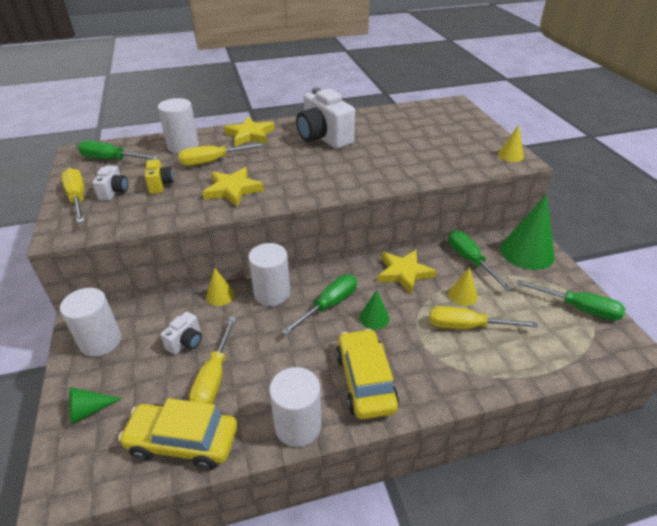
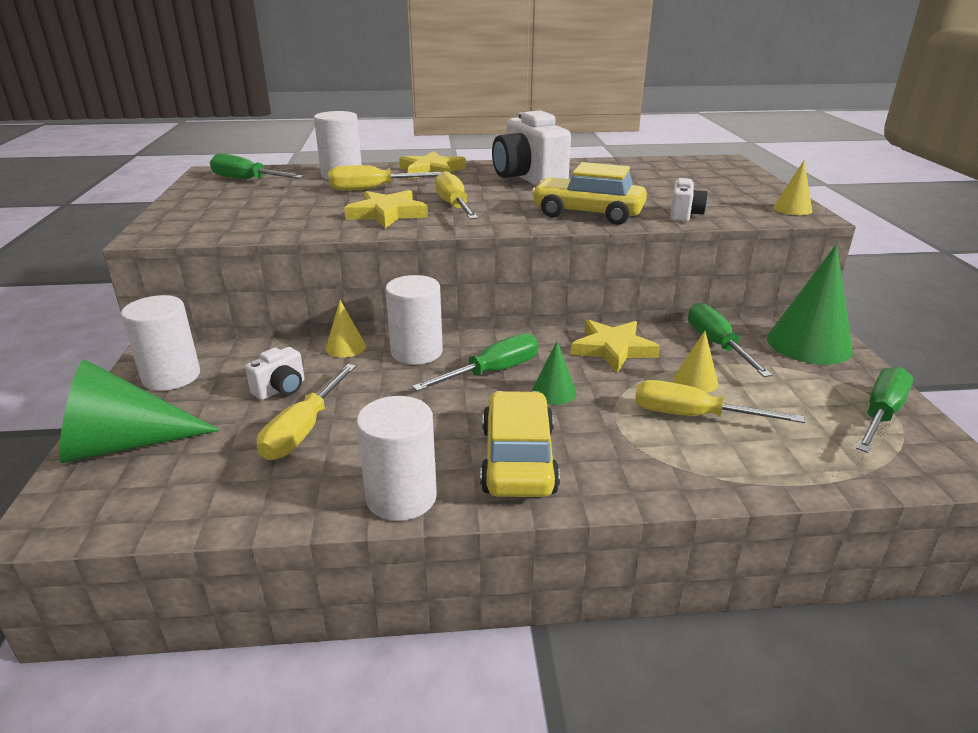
camera: 10 degrees right, 10 degrees down
(78, 198) = (189, 208): yellow screwdriver -> yellow screwdriver (454, 206)
(88, 410) = (124, 444): green cone -> green cone, size x2.01
(114, 192) = (236, 206): white camera -> white camera (684, 215)
(160, 185) = (296, 204): yellow camera -> none
(183, 442) = (233, 493): yellow car -> yellow car (588, 214)
(578, 308) = (880, 414): green screwdriver -> green screwdriver turned 90 degrees counterclockwise

